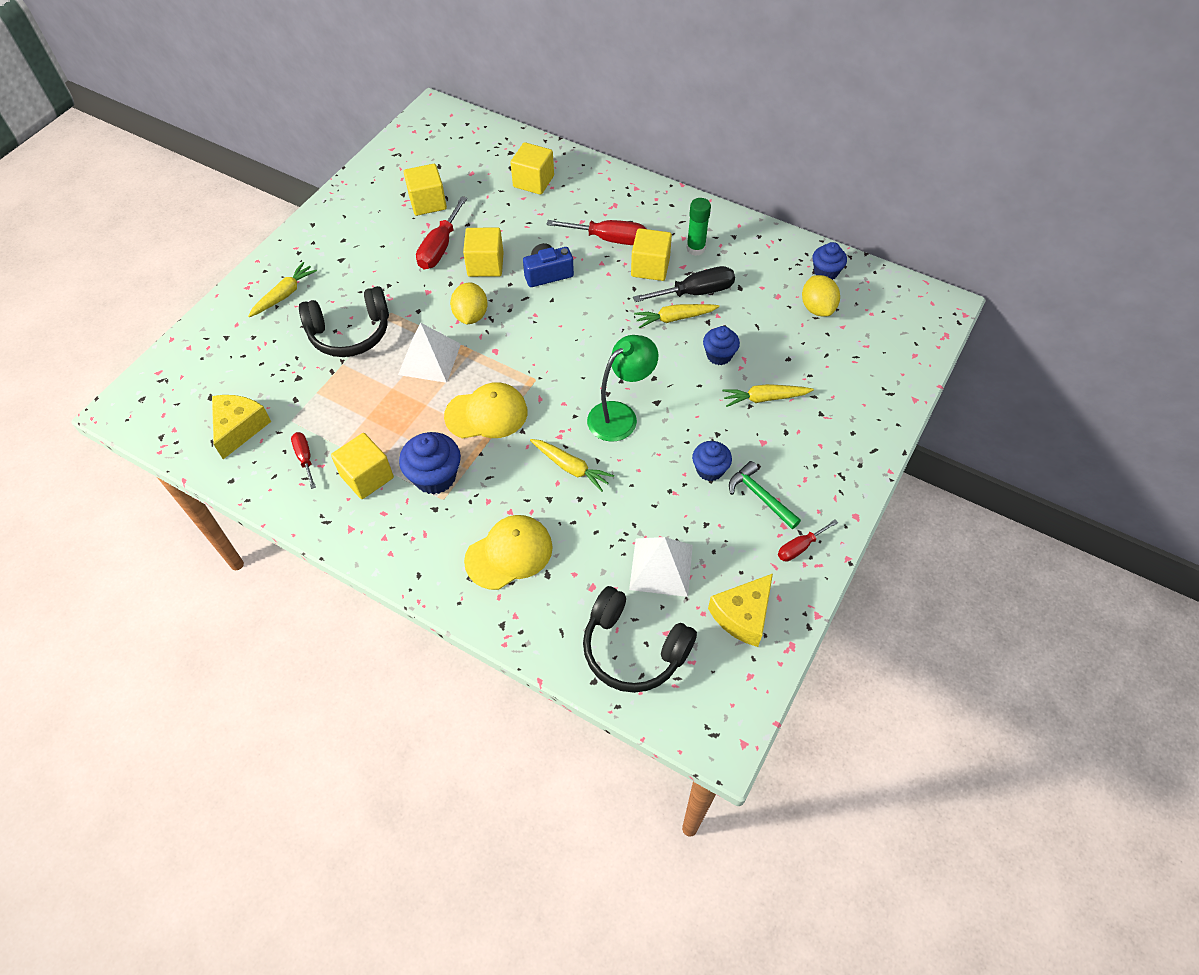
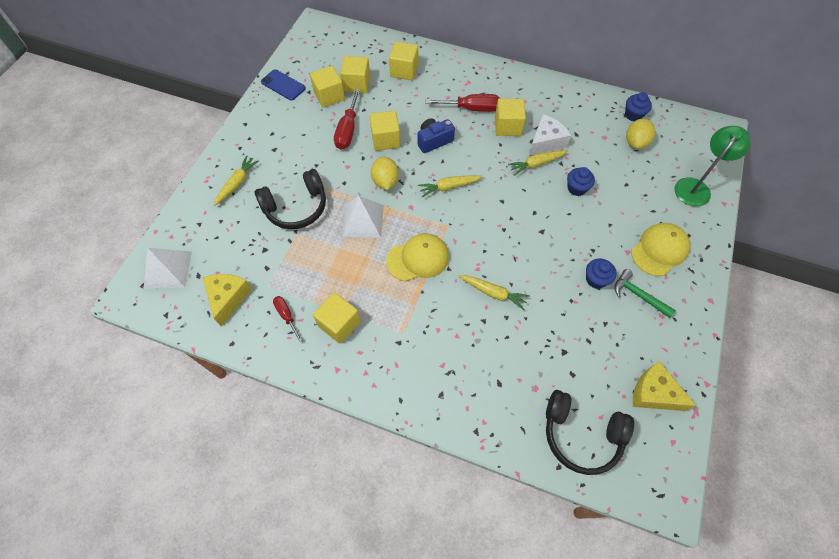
camera: 10 degrees left, 5 degrees up
(372, 182) = (283, 85): none -> blue phone
(435, 477) = (392, 316): blue cupcake -> none
(467, 191) = (357, 84): none -> yellow cube
(509, 553) = (465, 370): yellow cap -> yellow cap (659, 250)
(620, 415) = (518, 245): green lamp -> green lamp (695, 187)
(661, 567) = (582, 363): white pyramid -> white pyramid (168, 269)
(695, 249) = (536, 108): green glue stick -> none
(695, 292) = (546, 142): black screwdriver -> white cheese
(742, 615) = (653, 393): yellow cheese -> yellow cheese turned 90 degrees clockwise
(764, 398) = (619, 217): yellow carrot -> yellow carrot (448, 187)
(799, 547) = (678, 331): red screwdriver -> none
(817, 308) = (635, 143): yellow lemon -> yellow lemon turned 45 degrees clockwise

